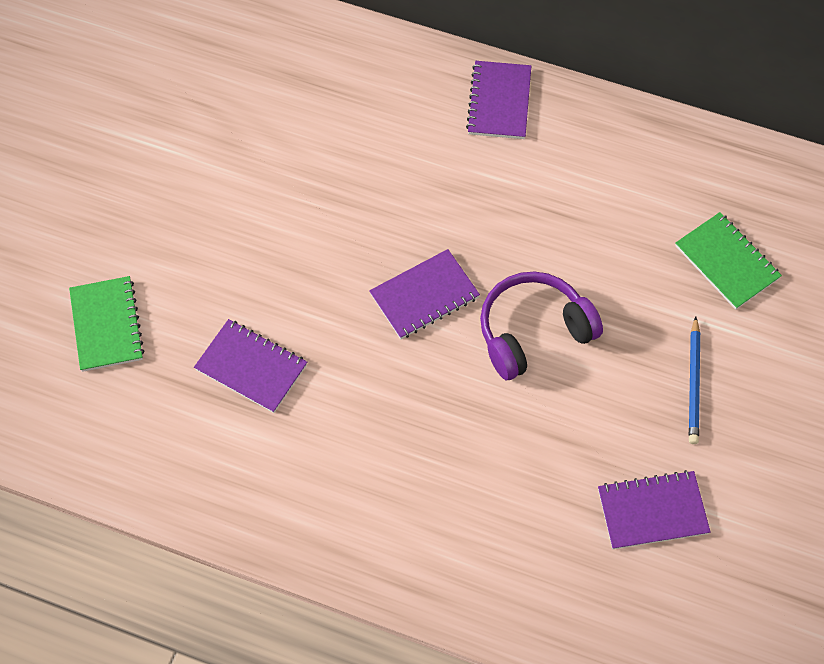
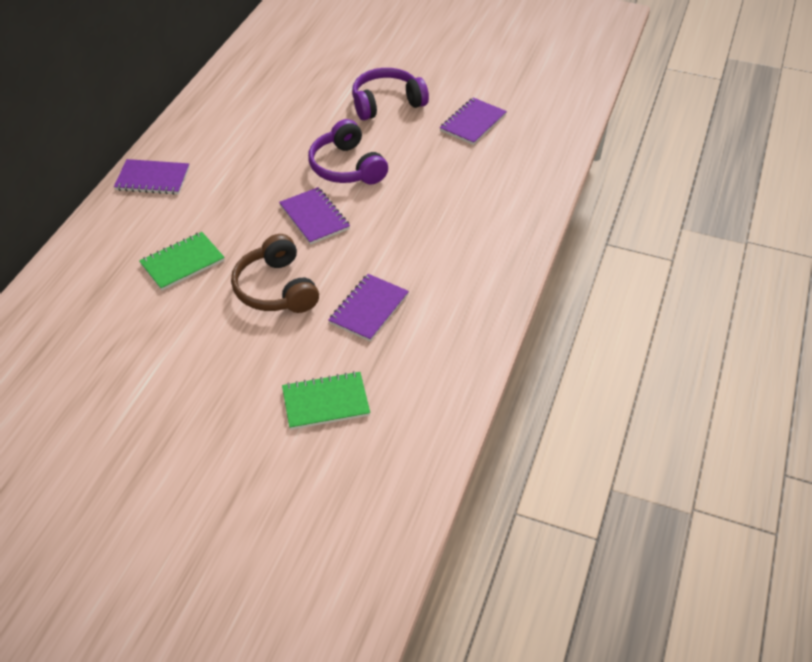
camera: 90 degrees left, 15 degrees down
(291, 261) = (276, 289): none -> brown headphones
(652, 511) = (473, 123): purple notebook -> purple notebook turned 45 degrees clockwise
(693, 383) = (387, 103): blue pencil -> purple headphones
(727, 262) = (302, 86): green notebook -> green notebook (182, 262)

